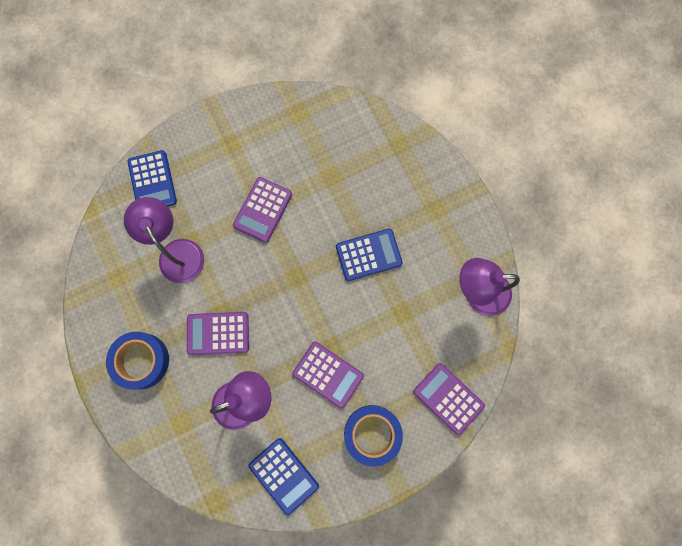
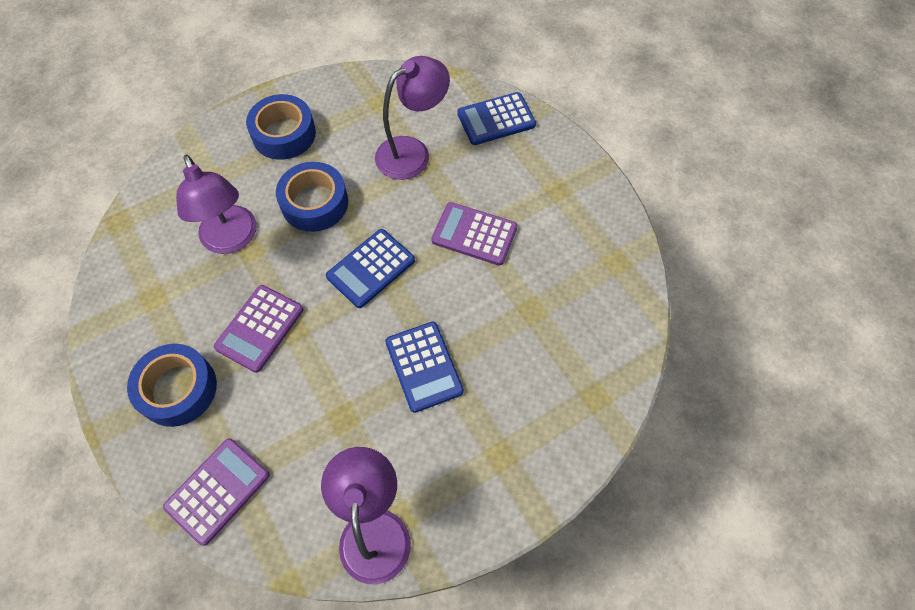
camera: 85 degrees right, 15 degrees down
(218, 333) = (314, 203): purple calculator -> blue tape
(283, 475) = (138, 289): blue calculator -> blue calculator (371, 268)

